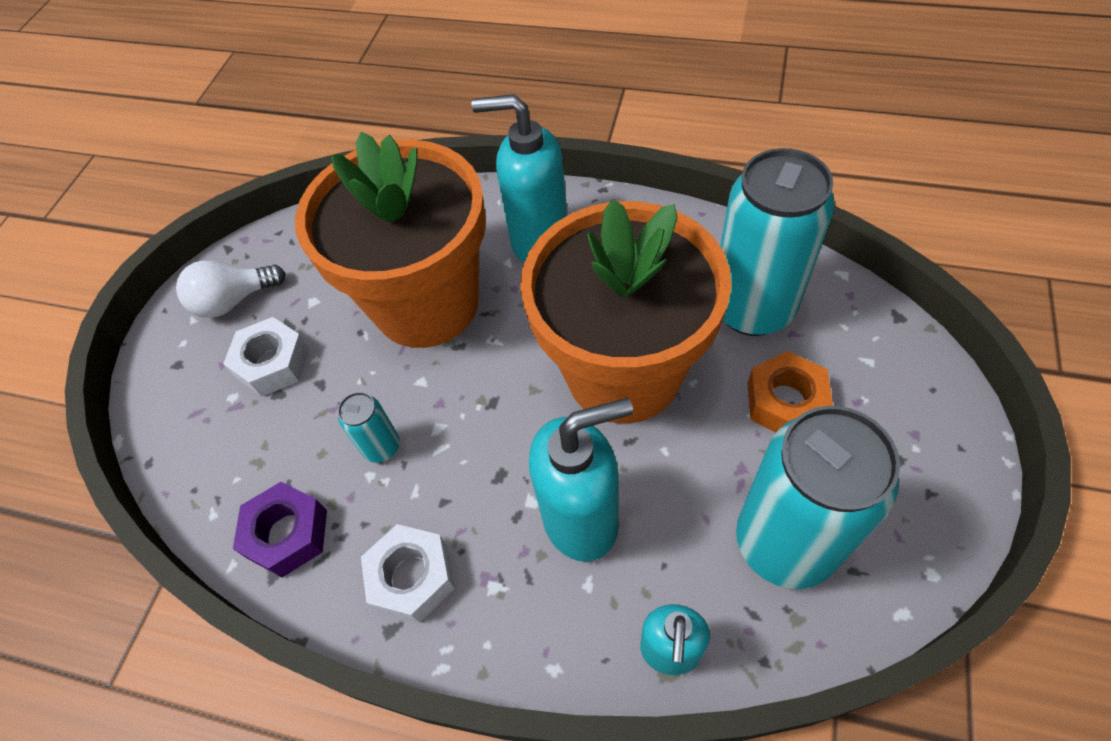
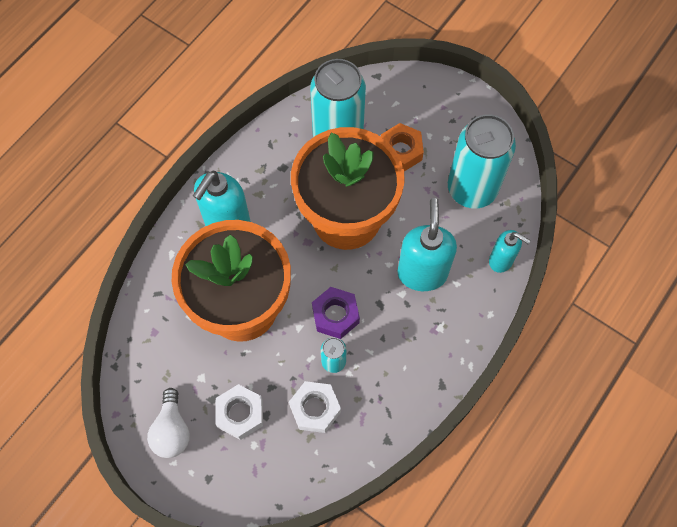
camera: 75 degrees left, 10 degrees up
(287, 534) = (365, 427): purple nut -> purple nut (335, 315)
(412, 577) = (418, 366): white nut -> white nut (315, 409)

